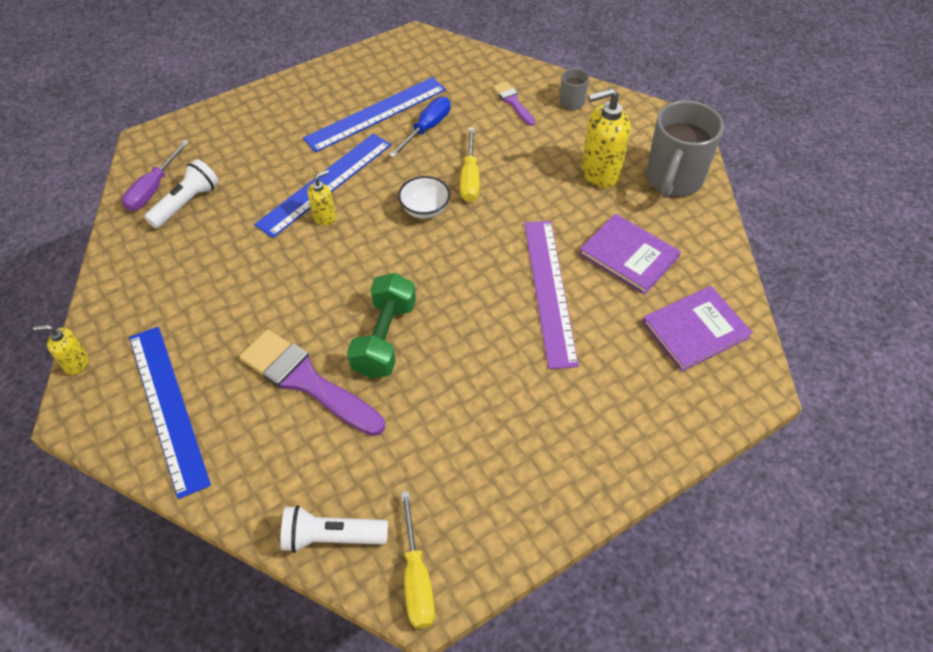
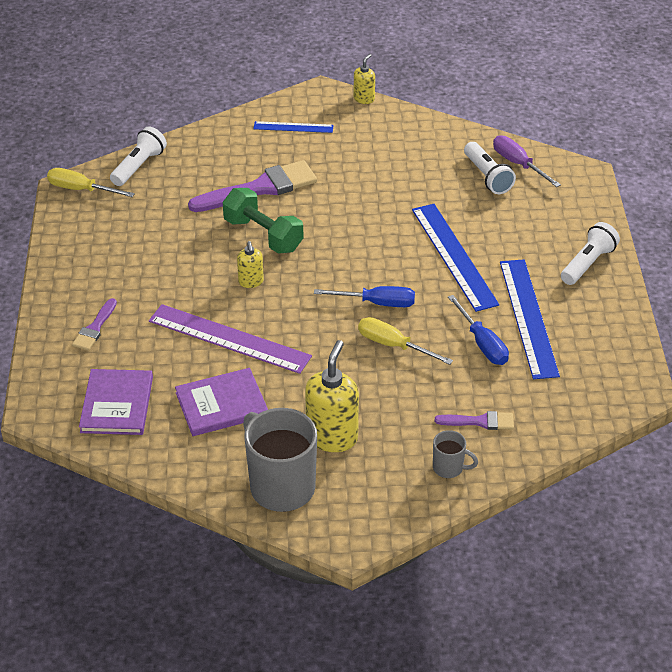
camera: 120 degrees right, 10 degrees down
(168, 407) = (293, 127): blue ruler -> blue ruler, size x0.54
(283, 102) = (587, 263): none -> white flashlight
(324, 217) = (413, 243): yellow soap dispenser -> yellow soap dispenser (251, 282)
(425, 209) = (377, 303): white bowl -> blue screwdriver
(623, 408) = (95, 328): none -> purple brush

